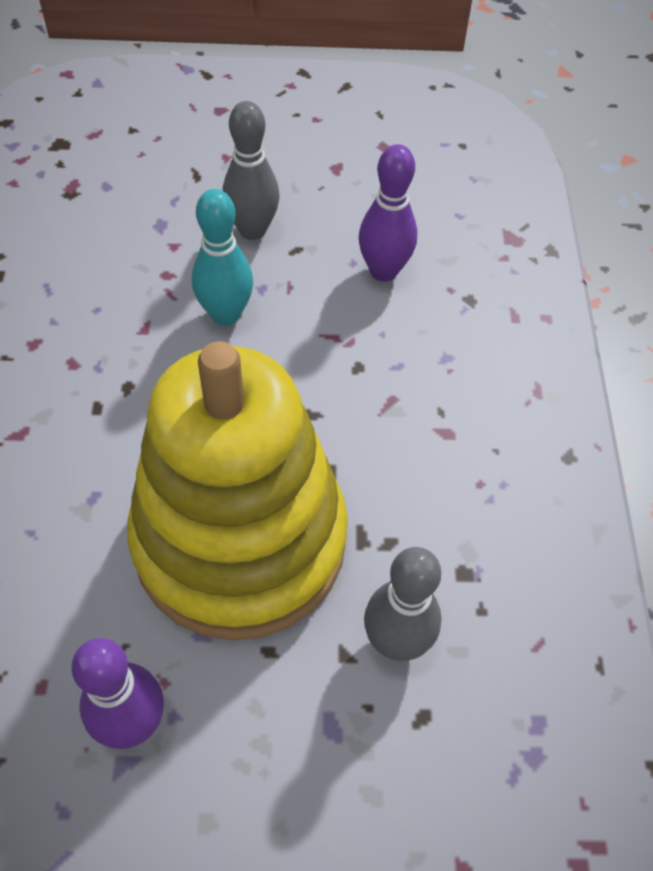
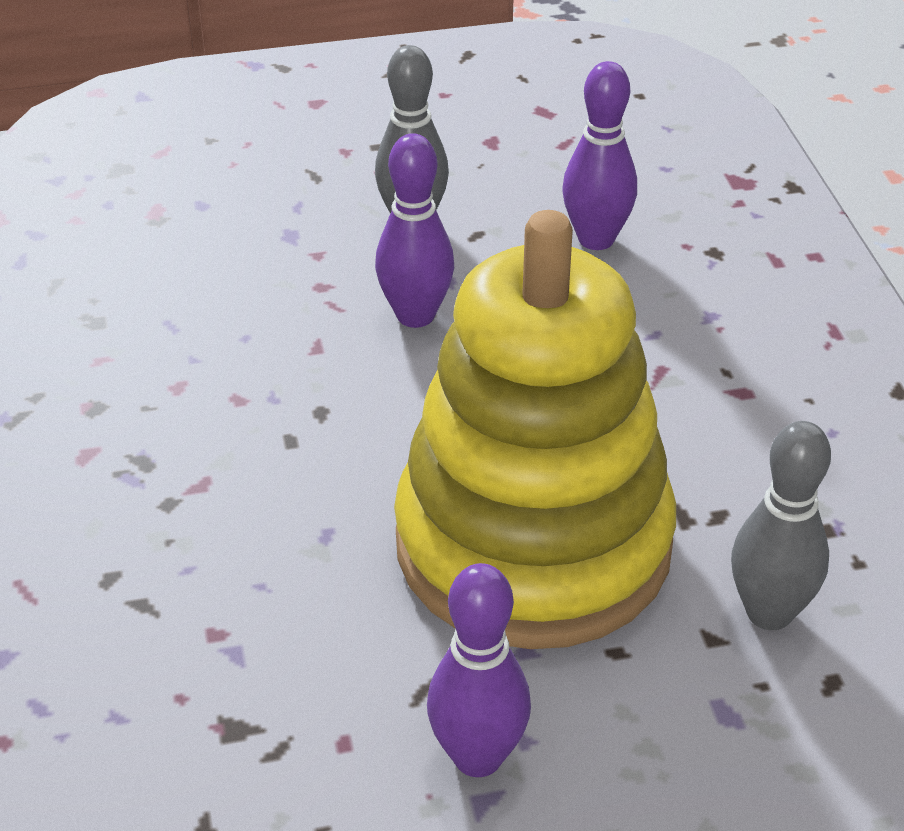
camera: 10 degrees left, 15 degrees down
(225, 314) = (415, 315): turquoise bowling pin -> purple bowling pin

